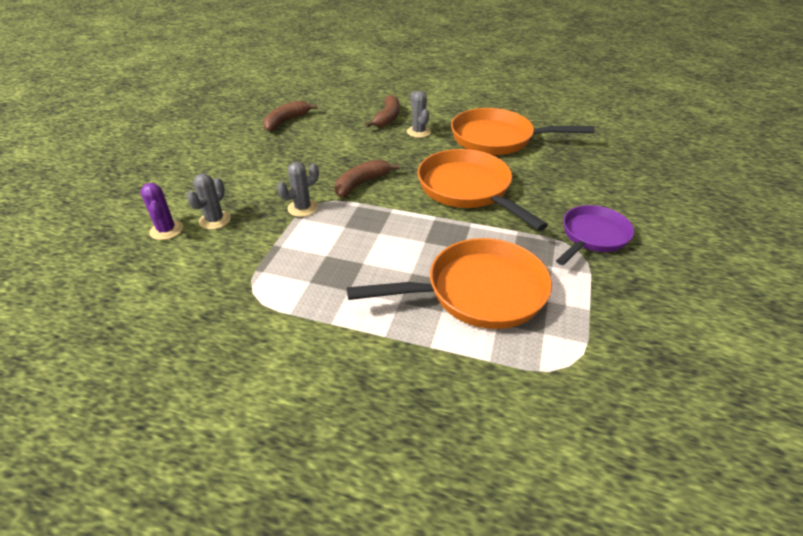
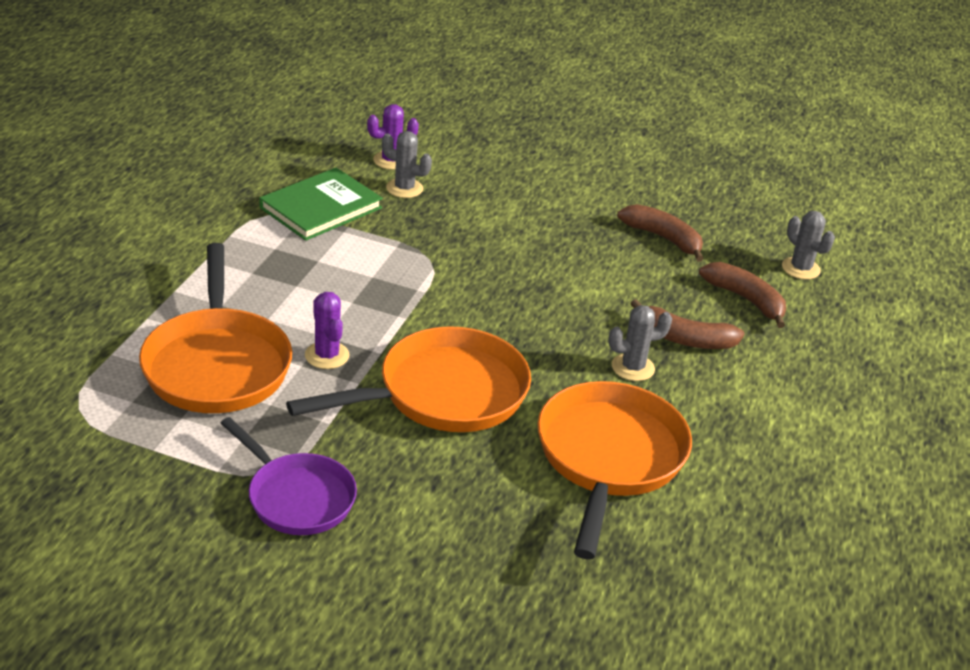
camera: 90 degrees right, 5 degrees down
(243, 262) = (321, 208): none -> green book
(302, 208) = (419, 247): grey cactus -> grey cactus (800, 268)
(361, 183) = (472, 296): brown banana -> brown banana (745, 300)
(447, 238) = (327, 355): none -> purple cactus

